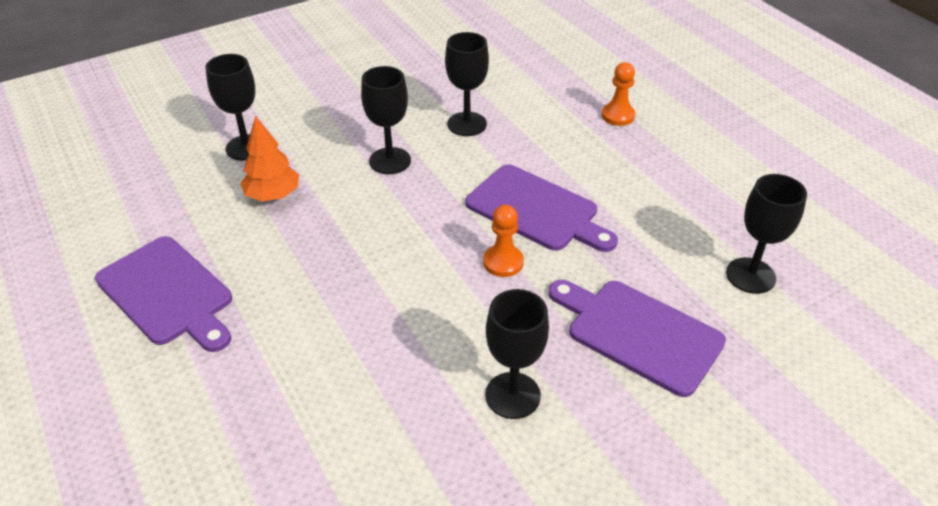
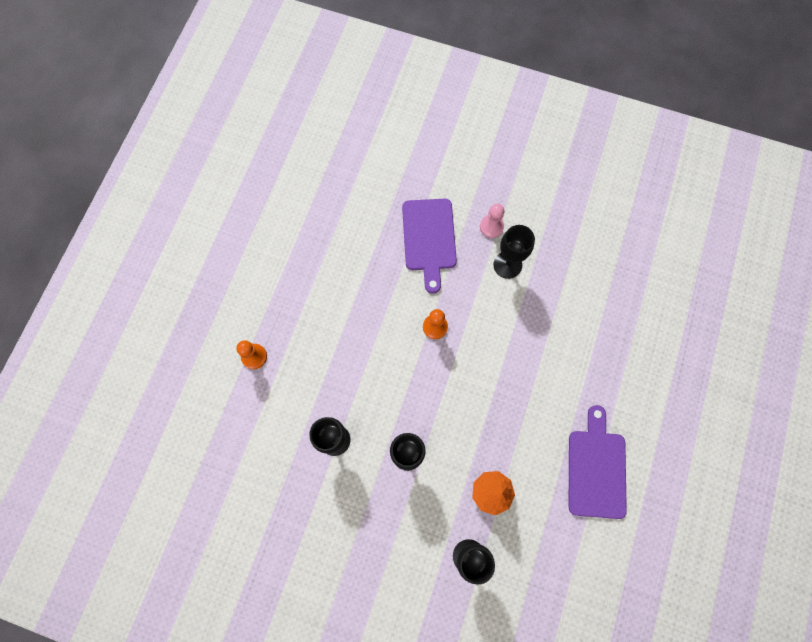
camera: 130 degrees left, 30 degrees up
(536, 210) = (382, 340): purple cutting board -> none
(594, 420) = (491, 227): none -> pink pawn
(750, 275) = (349, 213): black goblet -> none

